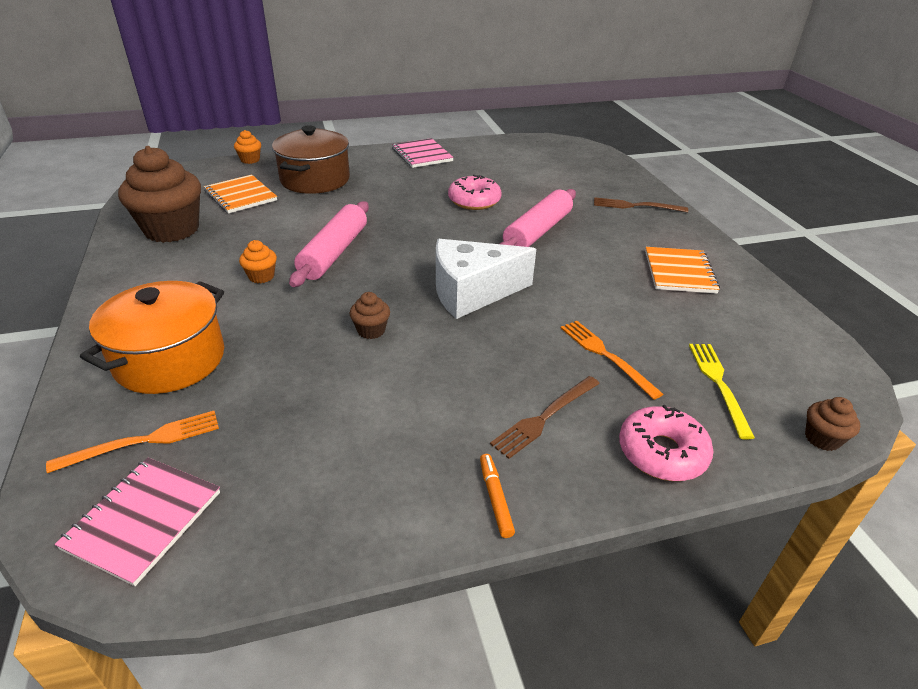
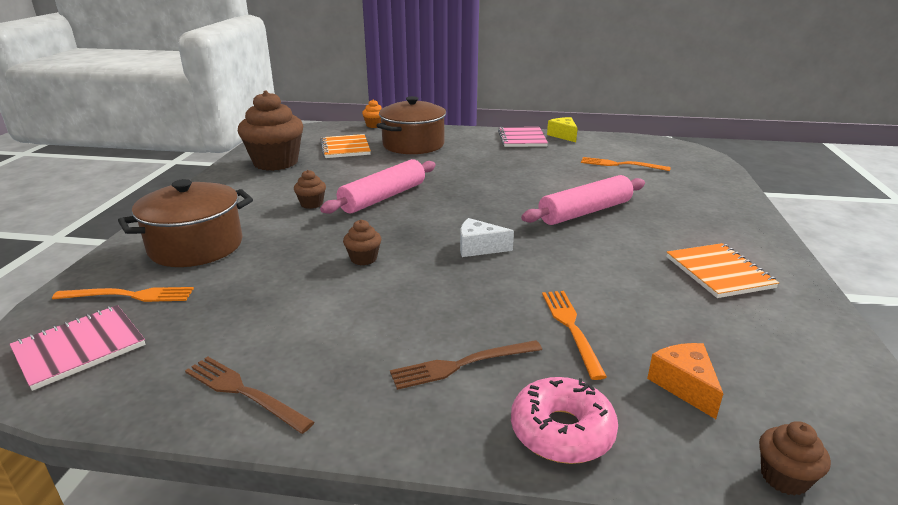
camera: 25 degrees right, 10 degrees down
(170, 360) = (196, 246): orange pot -> brown pot
(261, 276) = (311, 204): orange cupcake -> brown cupcake
(459, 145) = (563, 135): none -> yellow cheese
(472, 292) = (479, 248): white cheese -> white cheese, size x0.53
(474, 201) = (542, 178): pink donut -> none
(495, 498) = (355, 418): orange marker -> none
(533, 172) = (621, 165): none -> orange fork
(636, 206) = (713, 207): brown fork -> brown fork (244, 392)
(679, 272) = (719, 272): orange notebook -> orange notebook turned 45 degrees counterclockwise
(719, 384) = (684, 386): yellow fork -> orange cheese

